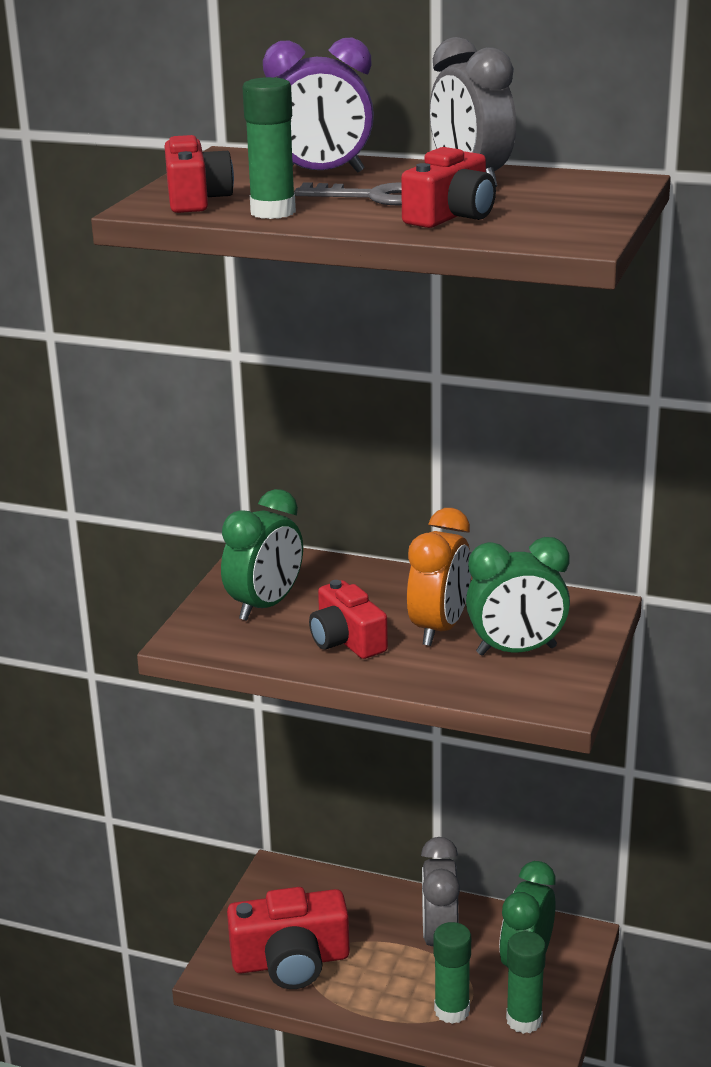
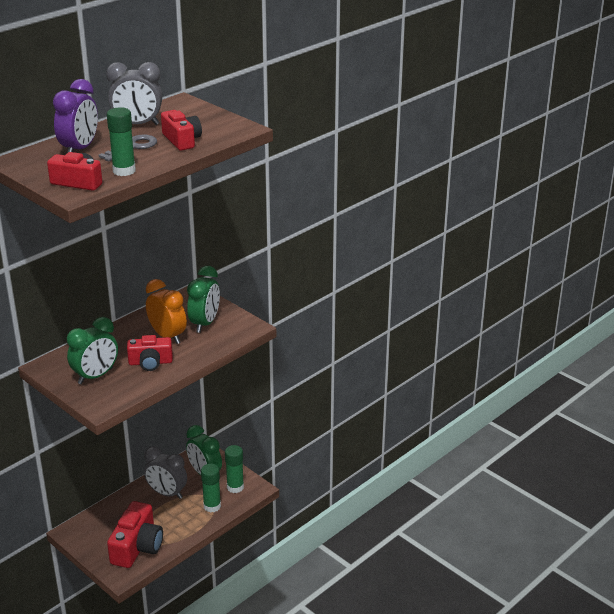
camera: 65 degrees left, 5 degrees up
(265, 606) = (95, 376): green clock -> green clock turned 75 degrees clockwise

